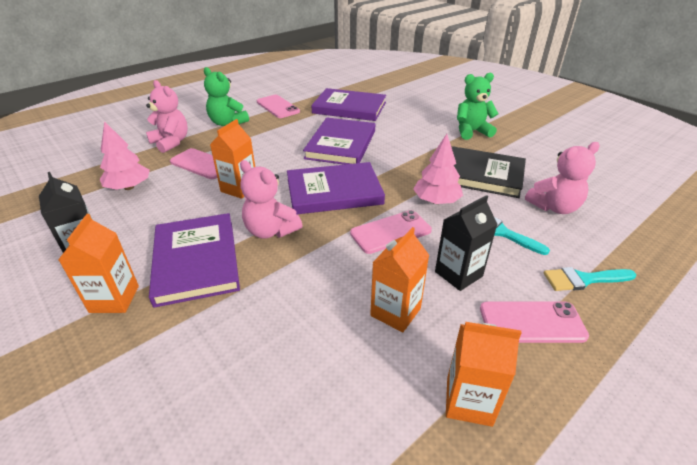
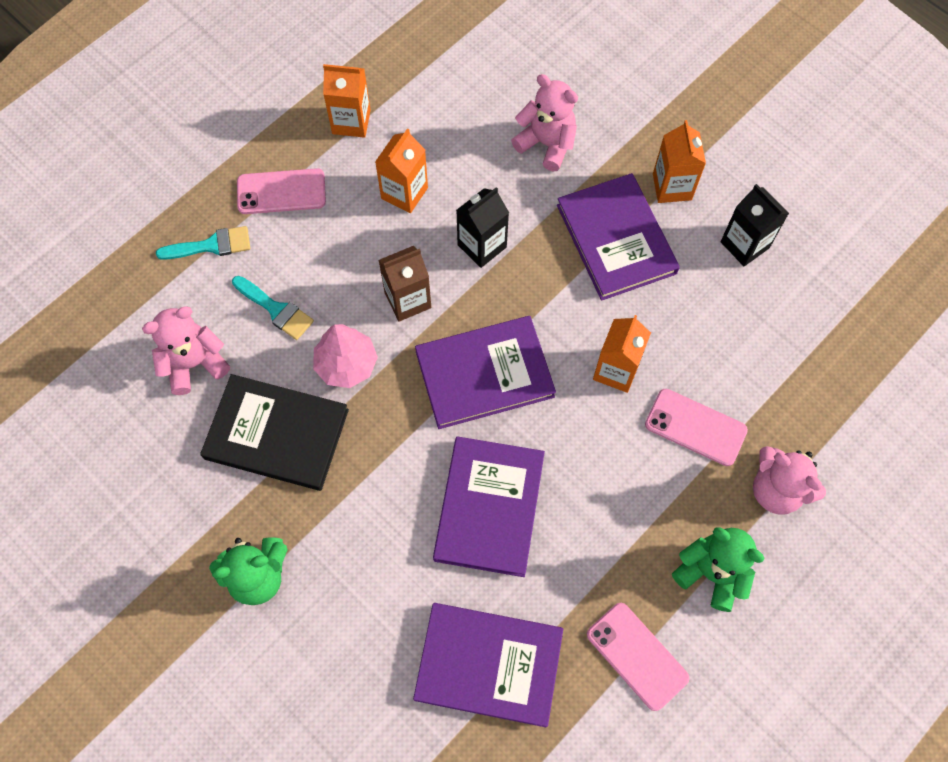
camera: 175 degrees right, 30 degrees up
(129, 187) = (768, 361): pink tree -> none
(271, 231) = (549, 291): pink teddy bear -> pink teddy bear (546, 144)
(390, 232) = (407, 300): pink phone -> brown carton
(458, 274) = (338, 243): black carton -> black carton (482, 246)

